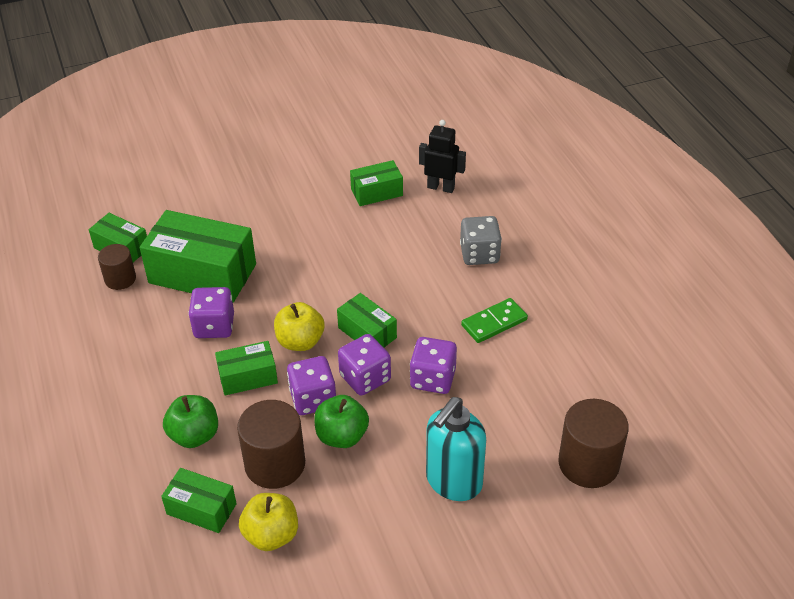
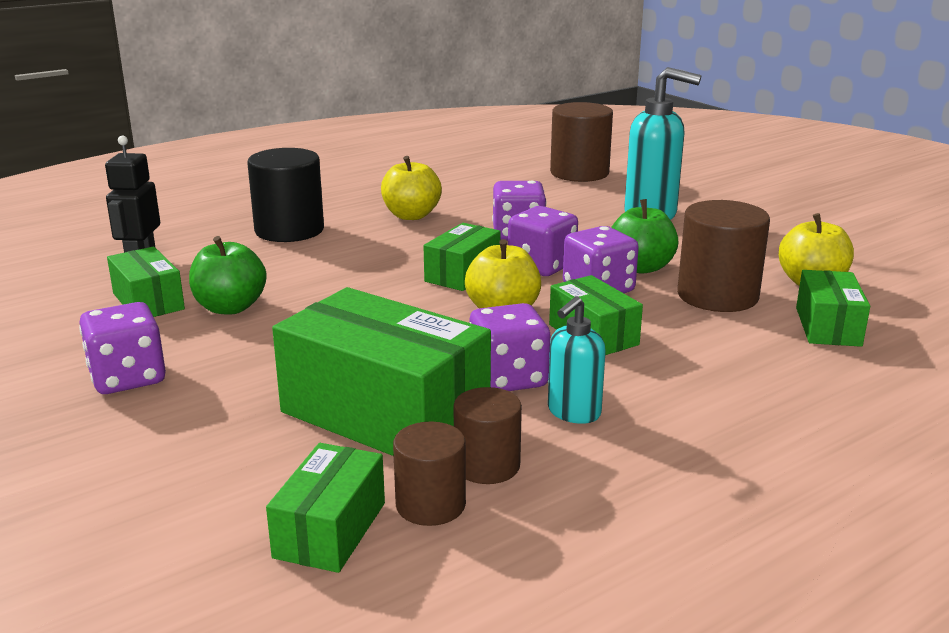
camera: 105 degrees left, 20 degrees down
(138, 302) = (487, 466): none -> brown cylinder
(166, 344) = (573, 413): none -> turquoise soap dispenser
(194, 435) = (726, 353): green apple -> green apple (230, 307)
(202, 274) = (385, 414): green box -> green box turned 60 degrees counterclockwise
(283, 189) = (128, 378): none -> purple dice
(479, 254) = (289, 230): grey dice -> black cylinder
(494, 323) = (411, 215): green domino -> yellow apple

